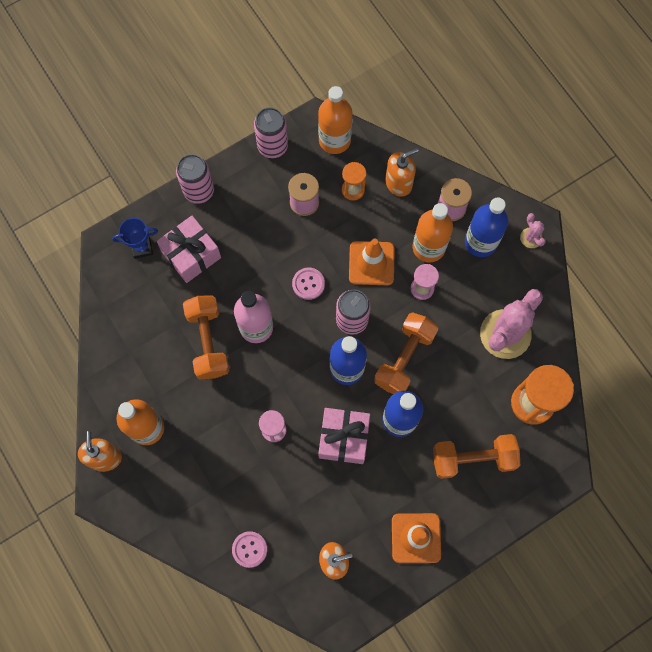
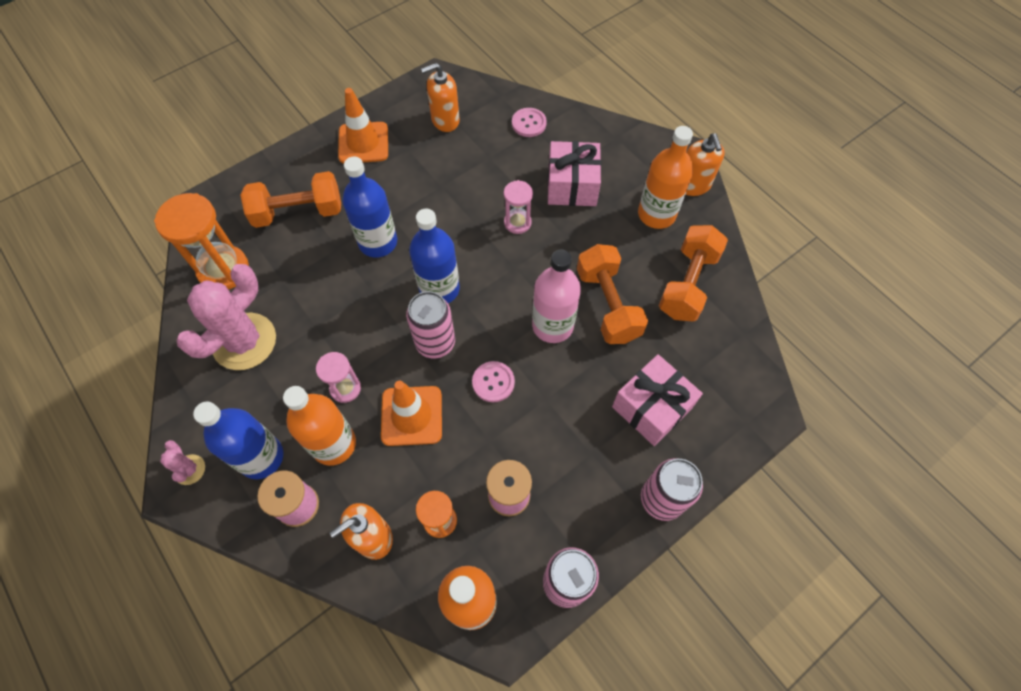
camera: 175 degrees right, 10 degrees down
(142, 248) = (718, 411): blue trophy -> none
(343, 438) = (440, 220): pink gift -> pink gift (572, 185)
(404, 358) = (370, 305): orange dumbbell -> orange dumbbell (687, 284)

